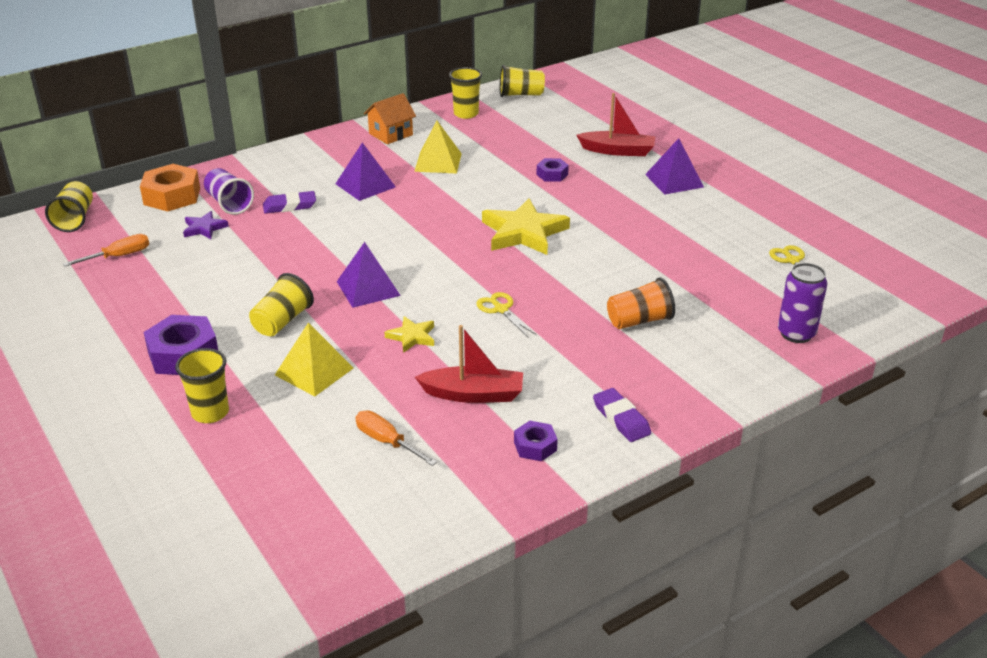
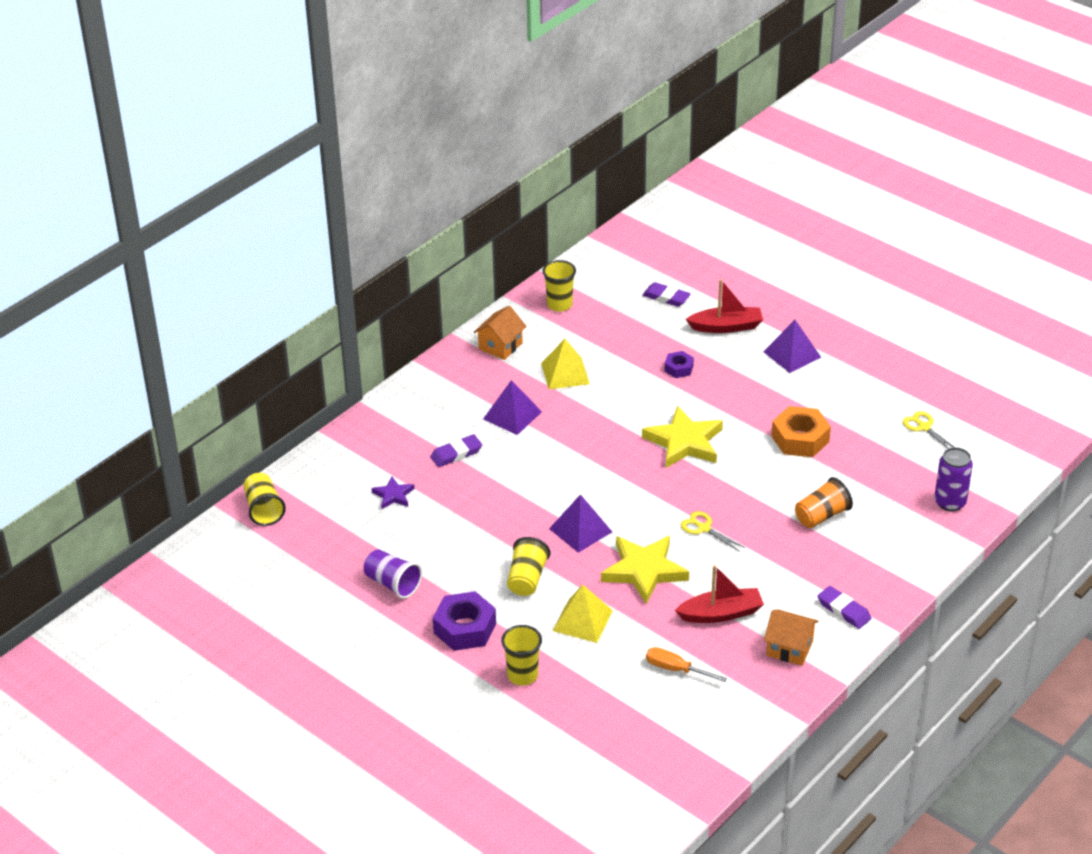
camera: 15 degrees left, 5 degrees up
(118, 256) = (336, 542): orange screwdriver -> none
(172, 196) = (337, 464): orange nut -> orange nut (800, 439)
(229, 203) = (397, 462): purple cup -> purple cup (393, 584)
(412, 337) = (644, 571): yellow star -> yellow star, size x1.96
(520, 95) = (600, 268): yellow cup -> none
(535, 446) = (789, 648): purple nut -> orange house
(570, 122) = (666, 297): none -> purple eraser

